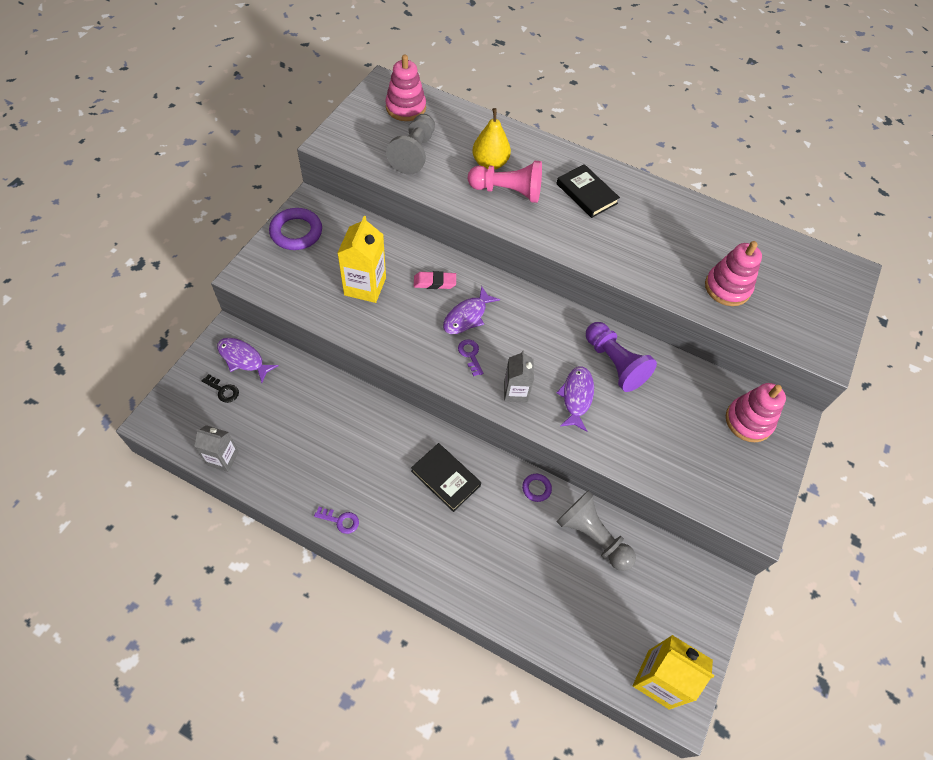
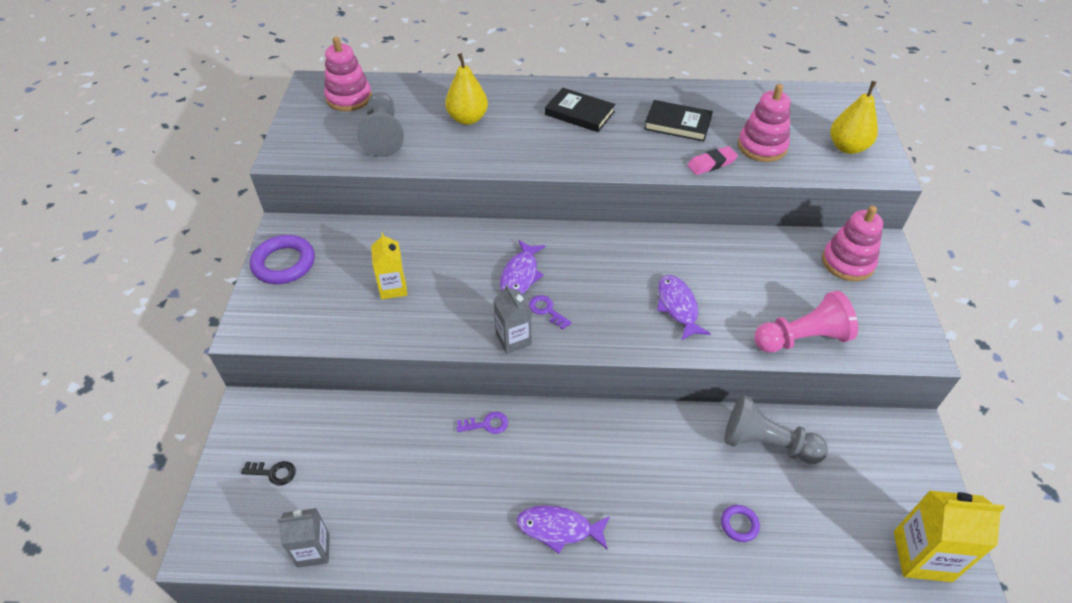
camera: 20 degrees left, 10 degrees down
(243, 359) = (280, 428): purple fish -> purple fish (559, 529)
(340, 520) = (493, 555): purple key -> purple key (486, 424)
(365, 286) = (393, 288): yellow carton -> yellow carton, size x0.65
(434, 282) = (466, 256): pink eraser -> pink eraser (711, 163)
(445, 478) = (583, 454): black book -> black book (677, 124)
(507, 191) = (501, 137): pink pawn -> pink pawn (802, 338)
(515, 392) = (615, 327): grey carton -> grey carton (513, 339)
(536, 488) = (682, 422): purple ring -> purple ring (739, 524)
(614, 364) = (693, 261): purple pawn -> none
(806, 319) = (847, 147): none -> yellow pear

